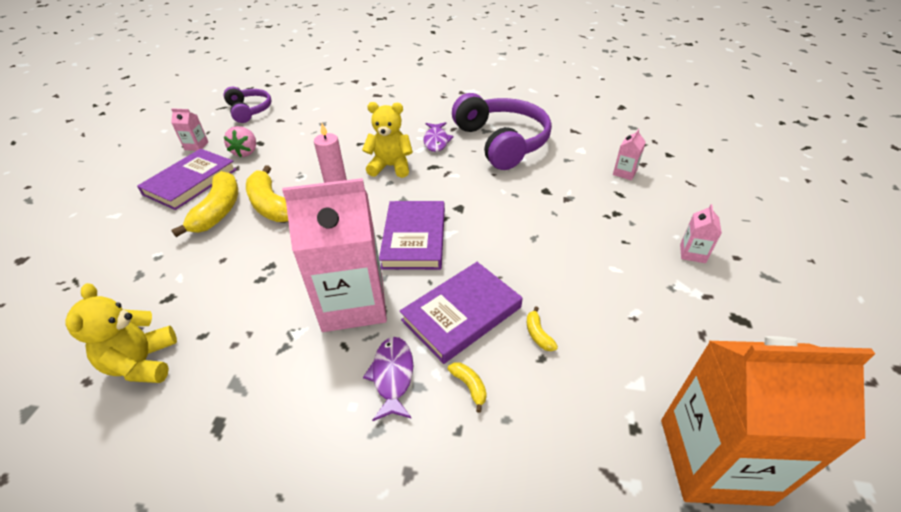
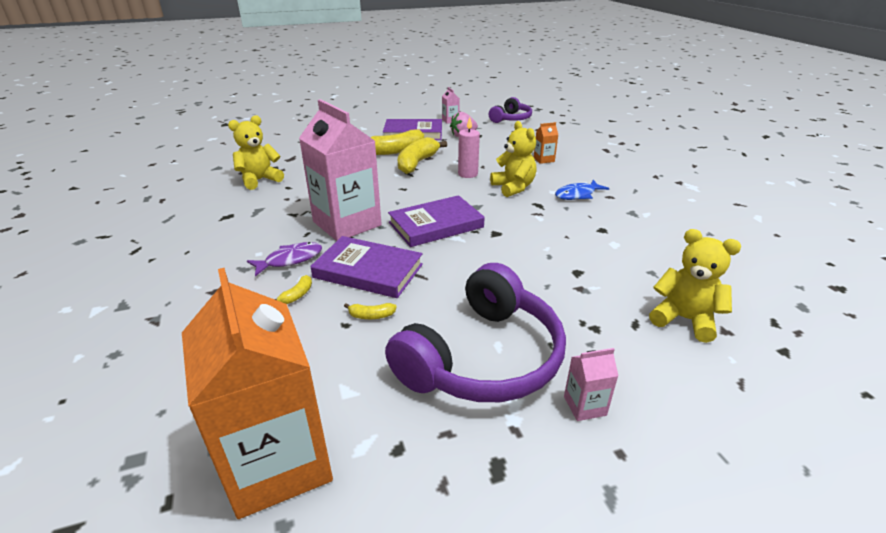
camera: 60 degrees right, 10 degrees down
(357, 130) = (544, 159): none -> orange carton
(436, 141) = (577, 195): purple fish -> blue fish
(501, 142) = (625, 226): purple headphones -> purple headphones (482, 357)
(538, 334) = (371, 316): yellow banana -> yellow banana turned 135 degrees counterclockwise
(624, 173) = (684, 319): pink carton -> yellow teddy bear

